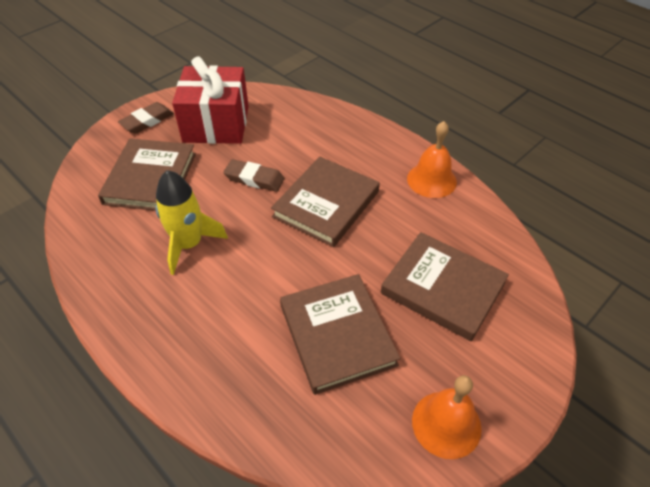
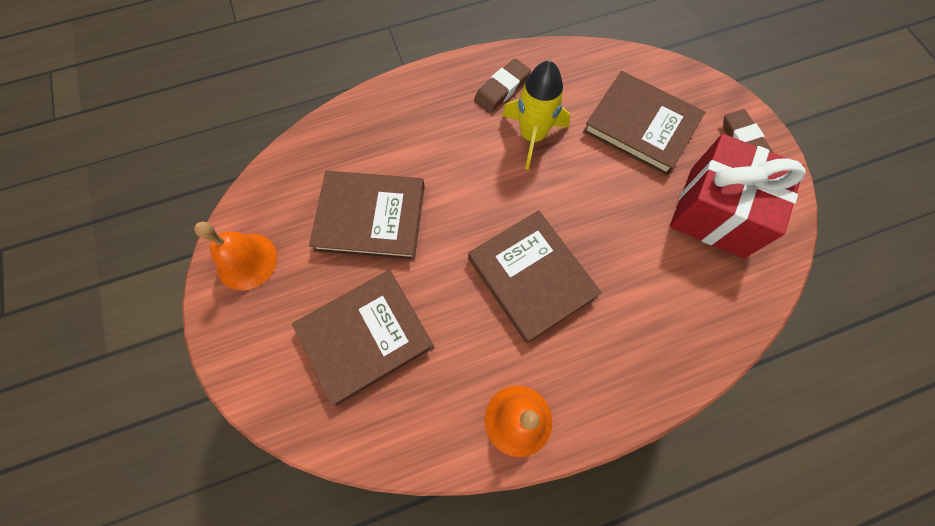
camera: 115 degrees right, 20 degrees up
(254, 179) = (602, 220): brown eraser -> brown eraser (502, 89)

